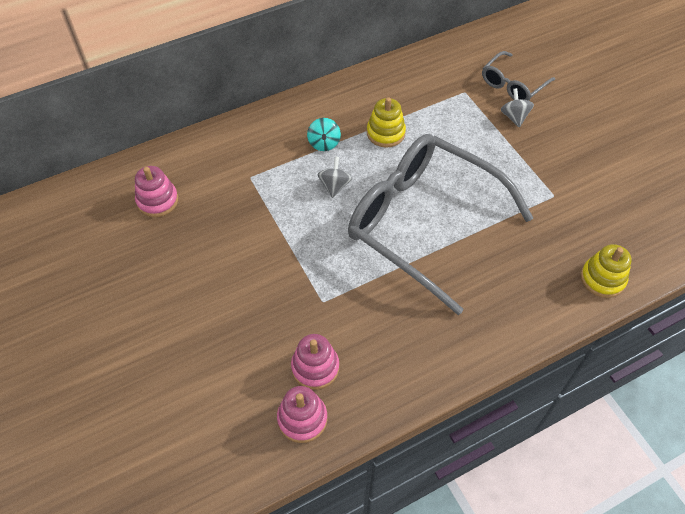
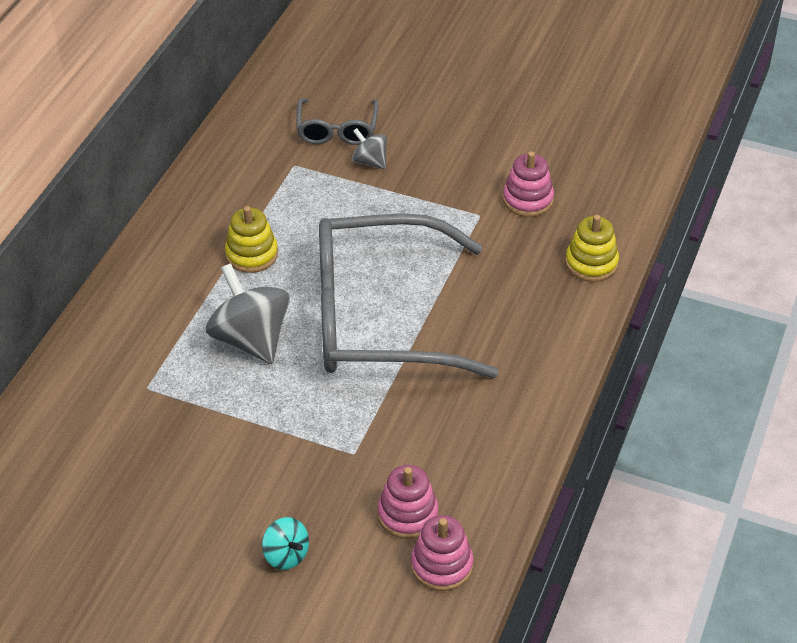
camera: 40 degrees left, 10 degrees down
(157, 201) = (64, 477): pink stacking toy -> pink stacking toy (528, 200)
(324, 143) = (194, 304): turquoise spinning top -> turquoise spinning top (286, 555)
(334, 186) = (251, 339): grey spinning top -> grey spinning top, size x1.94

